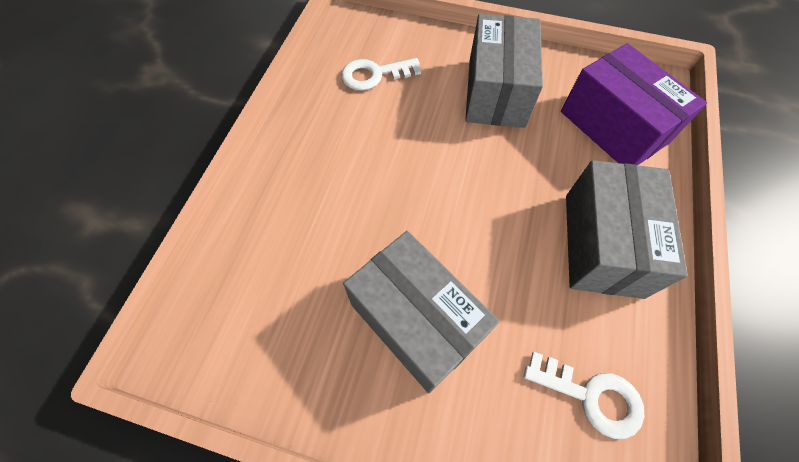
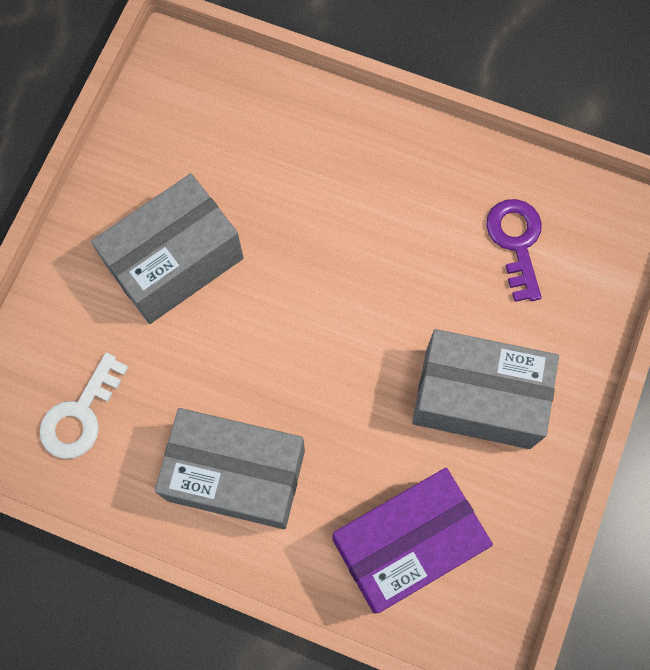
camera: 95 degrees right, 10 degrees up
(374, 75) = (516, 242): white key -> purple key

